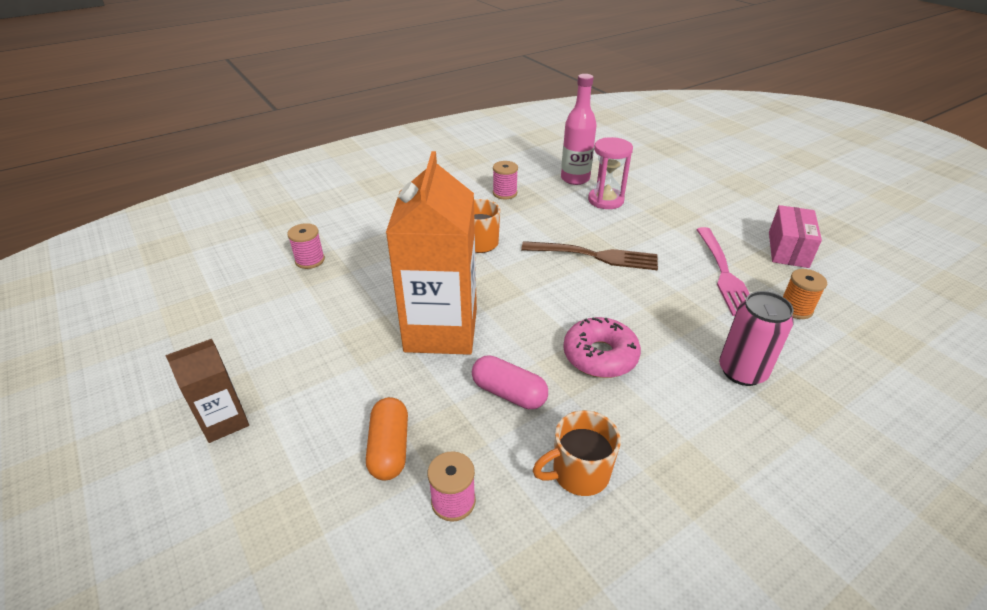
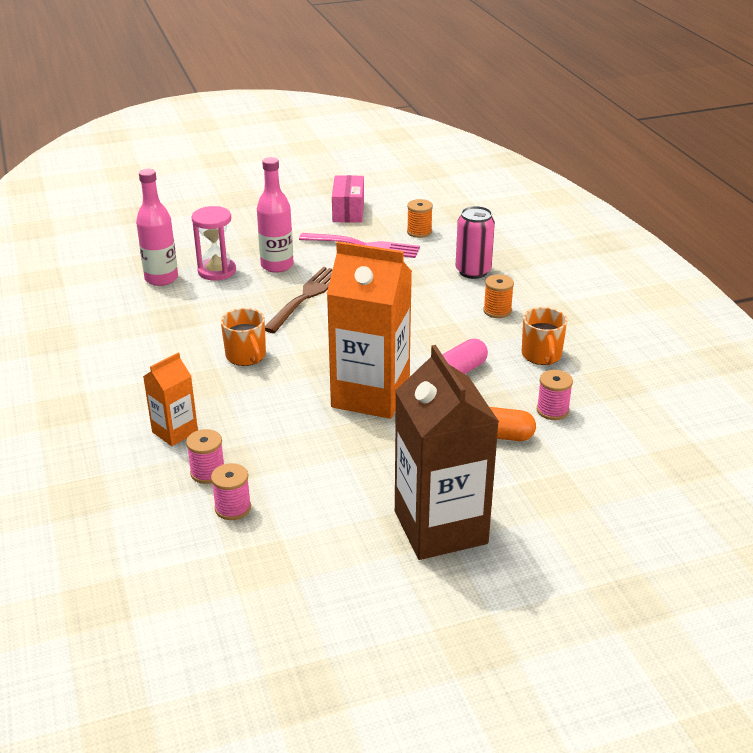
camera: 75 degrees left, 5 degrees down
(224, 421) = (440, 527): brown carton -> brown carton, size x2.00
(361, 233) = (175, 432): none -> orange carton
(505, 193) = (158, 325): pink spool -> pink spool (233, 508)
(600, 356) = (435, 323): pink donut -> none
(640, 228) = (277, 265): none -> pink bottle
(662, 409) = (497, 311): none -> orange spool
(788, 249) = (348, 211): pink box -> pink box turned 60 degrees clockwise

